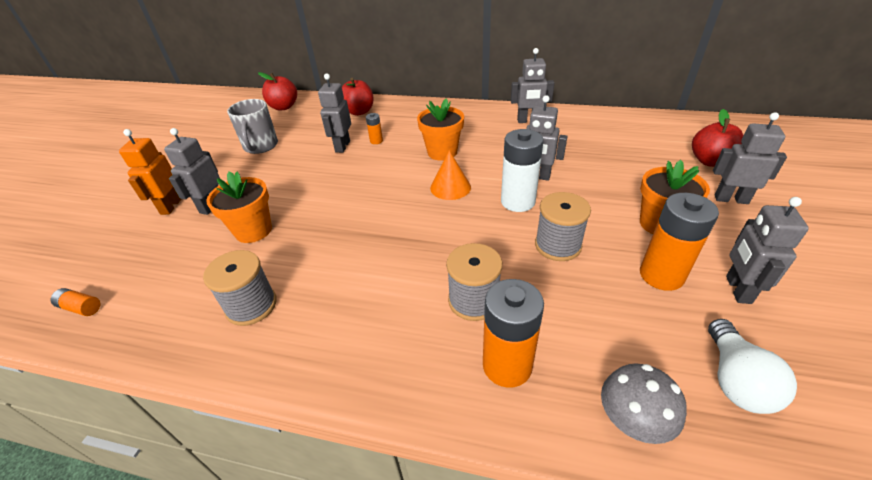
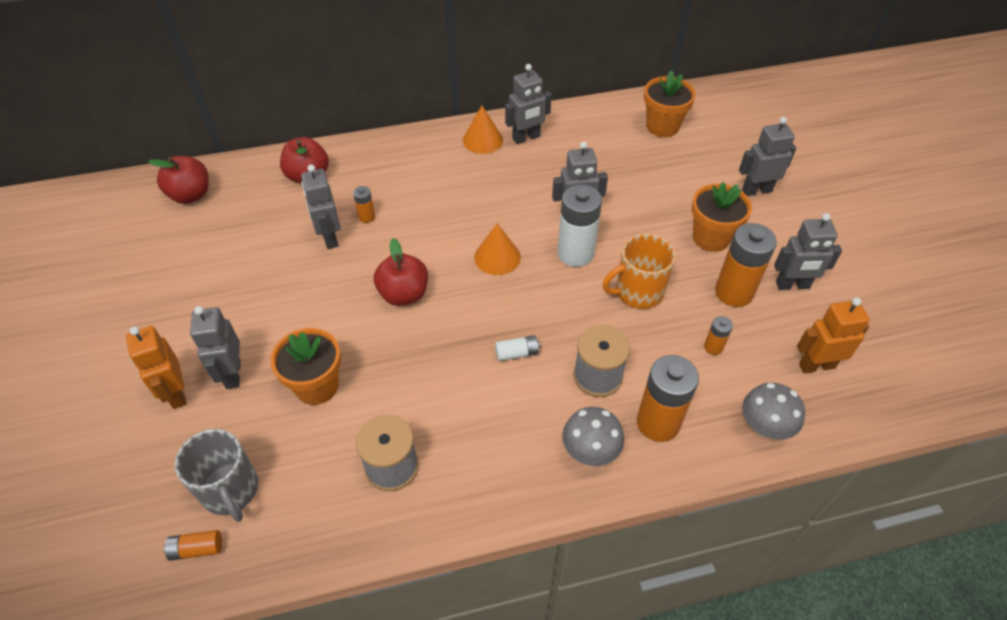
camera: 30 degrees left, 10 degrees up
(260, 146) = (216, 269): grey mug -> grey mug (230, 490)
(415, 258) = (517, 353): none -> white battery
(421, 364) = (590, 451): none -> grey mushroom
(442, 152) = (457, 211): orange flower pot -> orange flower pot (662, 126)
(493, 116) = (482, 140): none -> orange cone
(557, 245) = (638, 292): grey spool -> orange mug
(611, 316) = (713, 347): none -> orange battery
(710, 161) = (724, 148): red apple -> red apple (404, 294)
(735, 380) = (816, 365): white light bulb -> orange robot
(737, 289) = (792, 285): grey robot -> grey robot turned 75 degrees counterclockwise

